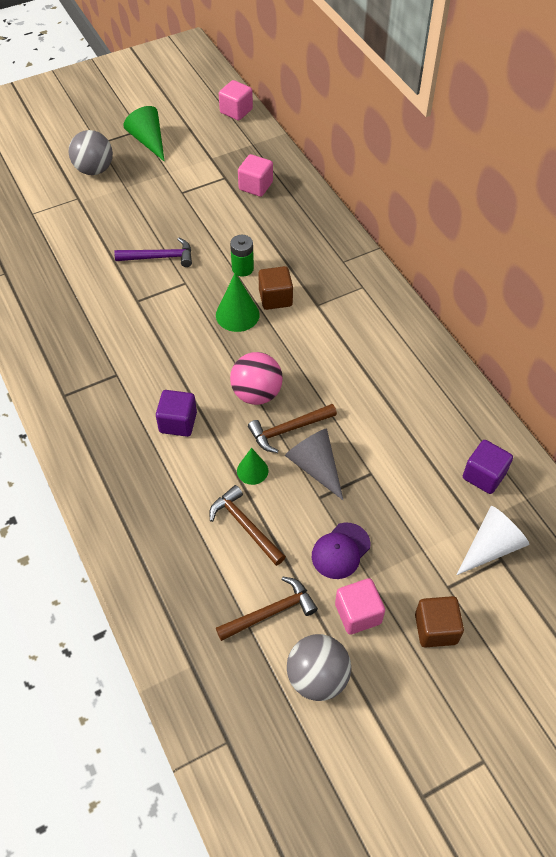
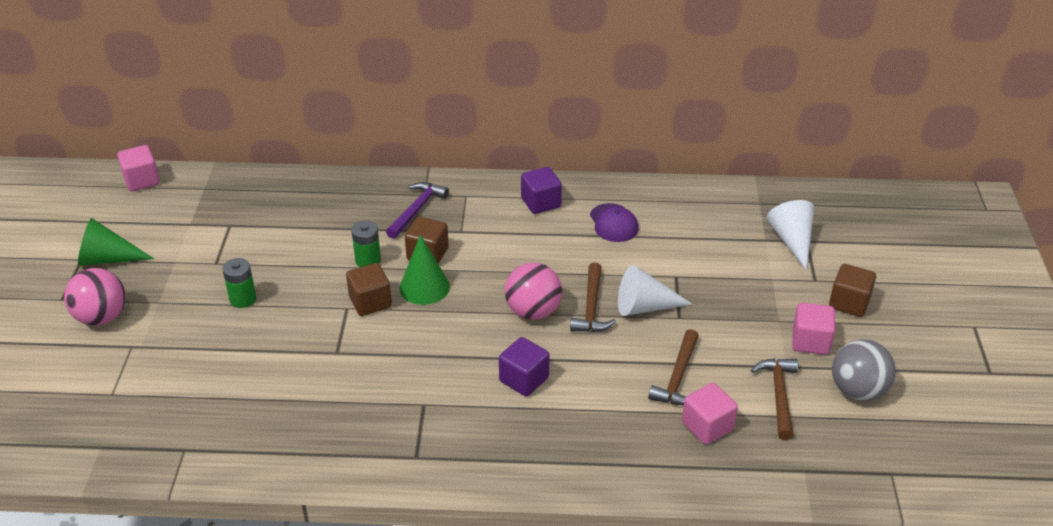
camera: 60 degrees left, 15 degrees down
(94, 170) = (102, 317): grey ball -> pink ball
(156, 225) = (243, 299): none -> green battery
(160, 257) = (292, 313): purple hammer -> purple hammer (417, 210)
(200, 292) = (370, 302): none -> brown cube
(245, 526) = (677, 377): brown hammer -> brown hammer turned 60 degrees counterclockwise
(252, 470) = (620, 349): green cone -> none
(255, 186) = (266, 209): pink cube -> pink cube (707, 426)
(315, 466) = (645, 307): grey cone -> white cone
(340, 551) = (743, 327): purple cap -> purple cap (613, 223)
(484, 475) = (723, 215): purple cube -> purple cube (541, 203)

